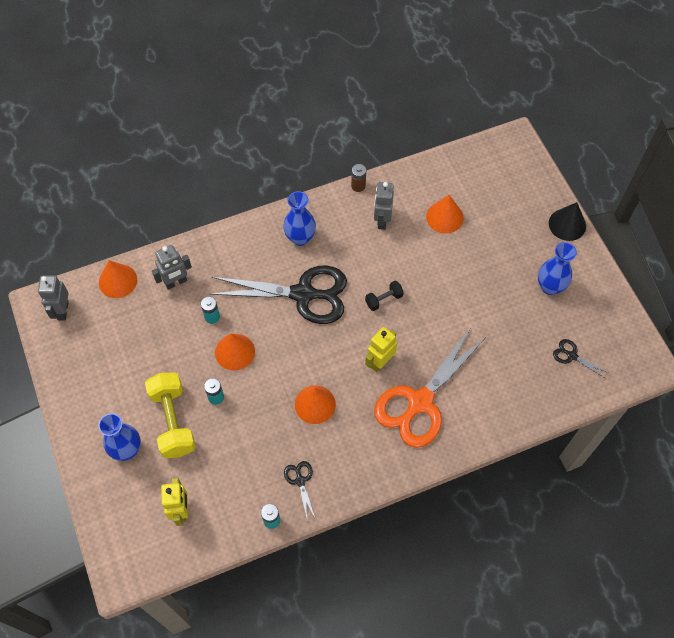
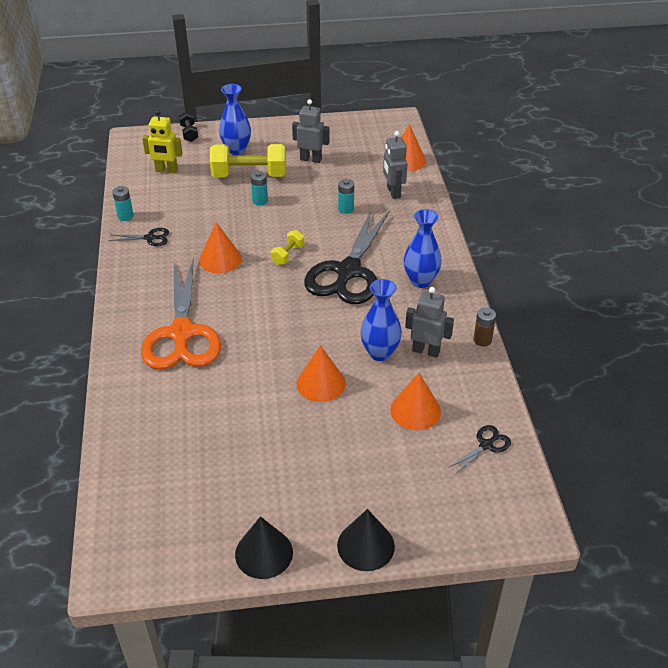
camera: 105 degrees right, 20 degrees down
(62, 310) = (386, 130): grey robot -> grey robot (311, 159)
(235, 352) = (301, 218): orange cone -> orange cone (321, 383)
(293, 348) = (288, 255): none -> yellow dumbbell
(380, 362) = (243, 313): yellow robot -> none
(384, 299) = (317, 331): black dumbbell -> black dumbbell (189, 133)
(420, 402) = (182, 333): orange scissors -> orange scissors turned 150 degrees counterclockwise
(550, 287) = (274, 493): blue vase -> blue vase (380, 353)
(571, 356) = (167, 486): black scissors -> black scissors (486, 445)
(597, 279) = (264, 553): none -> black cone

